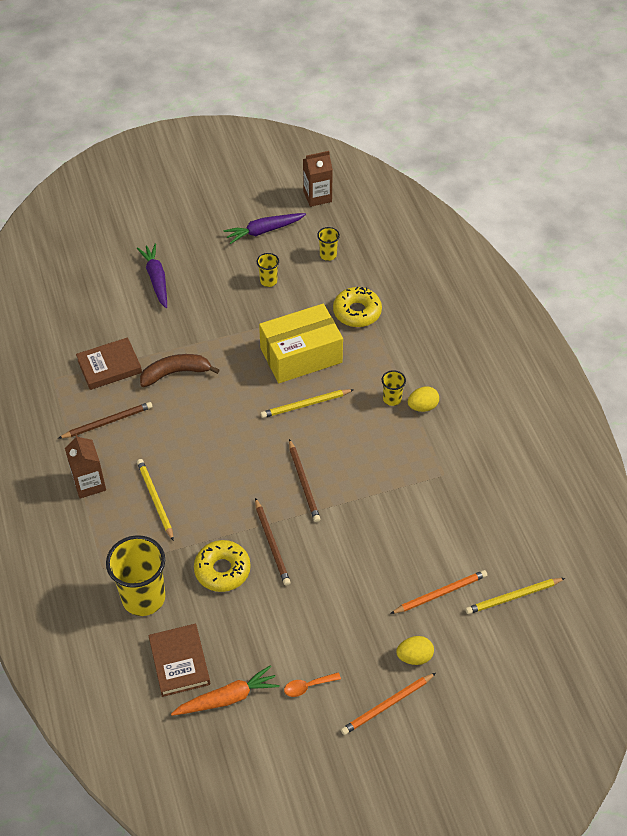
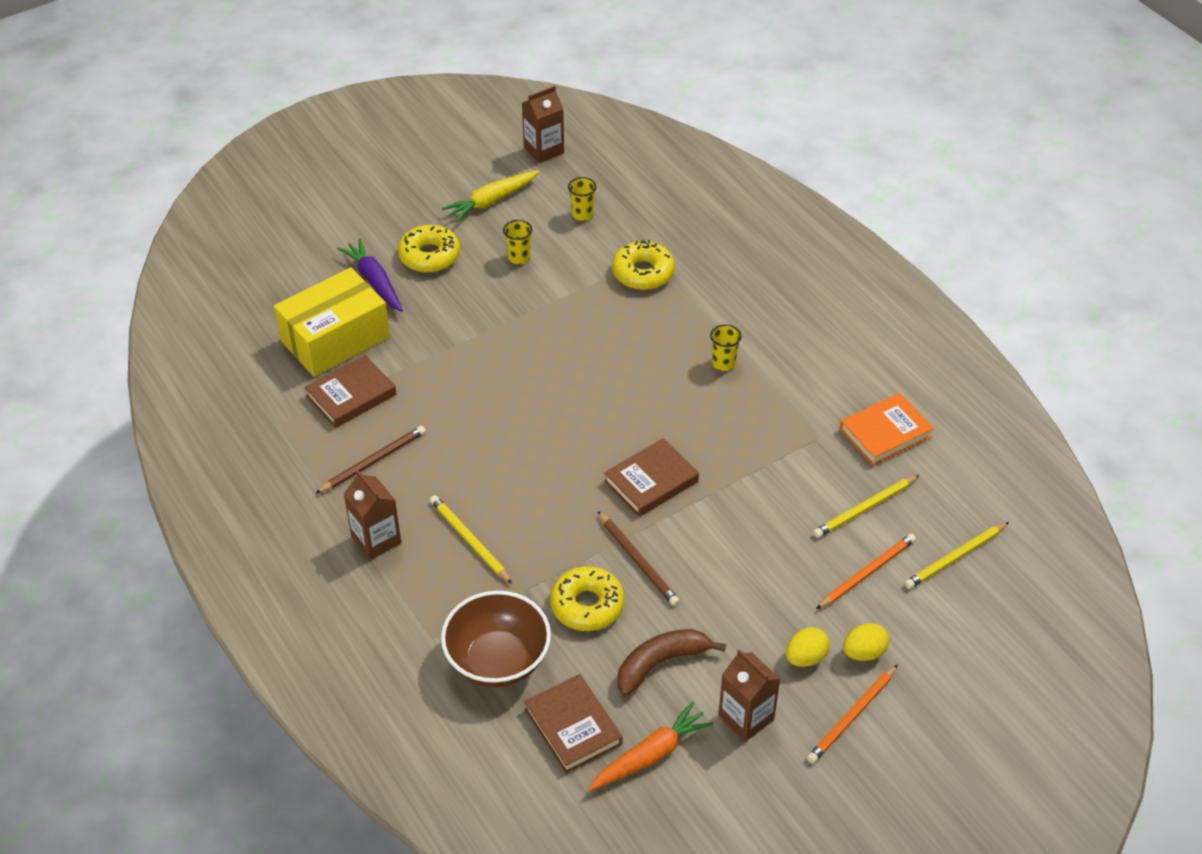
camera: 15 degrees left, 5 degrees down
(143, 597) = (498, 660): yellow cup -> brown bowl
(175, 373) = (440, 386): brown banana -> brown banana (660, 663)
(203, 266) = (429, 256): none -> yellow donut
(264, 231) = (491, 201): purple carrot -> yellow carrot
(301, 355) = (592, 335): yellow box -> yellow box (335, 339)
(304, 482) = (651, 481): brown pencil -> brown book
(305, 405) = (619, 391): yellow pencil -> yellow pencil (865, 509)
(308, 686) = (746, 717): orange spoon -> brown carton
(422, 407) = (764, 365): yellow egg -> yellow egg (805, 658)
(496, 483) = (885, 433): none -> orange book

